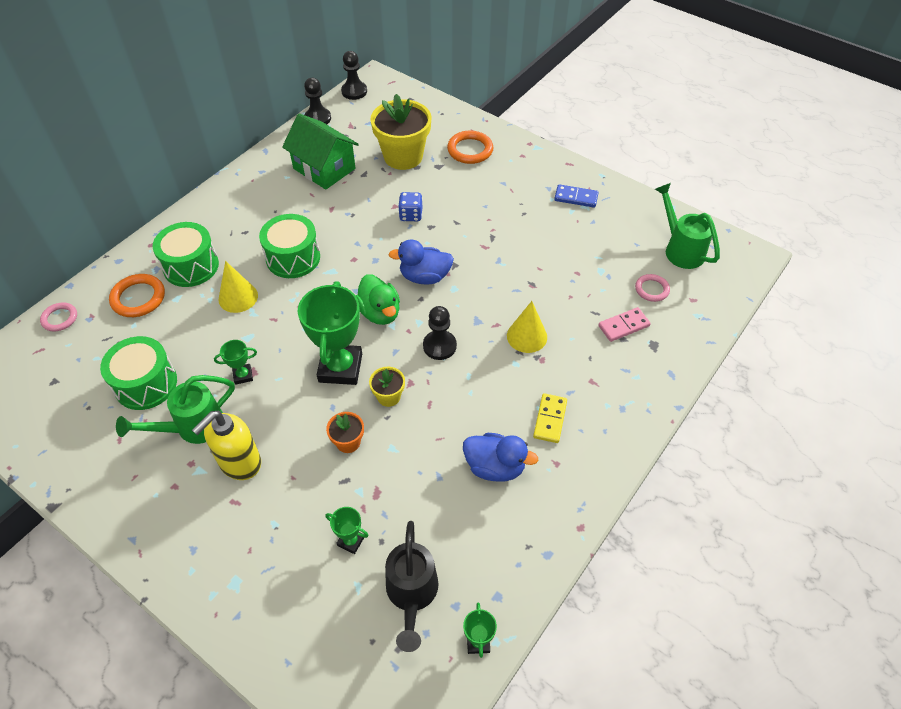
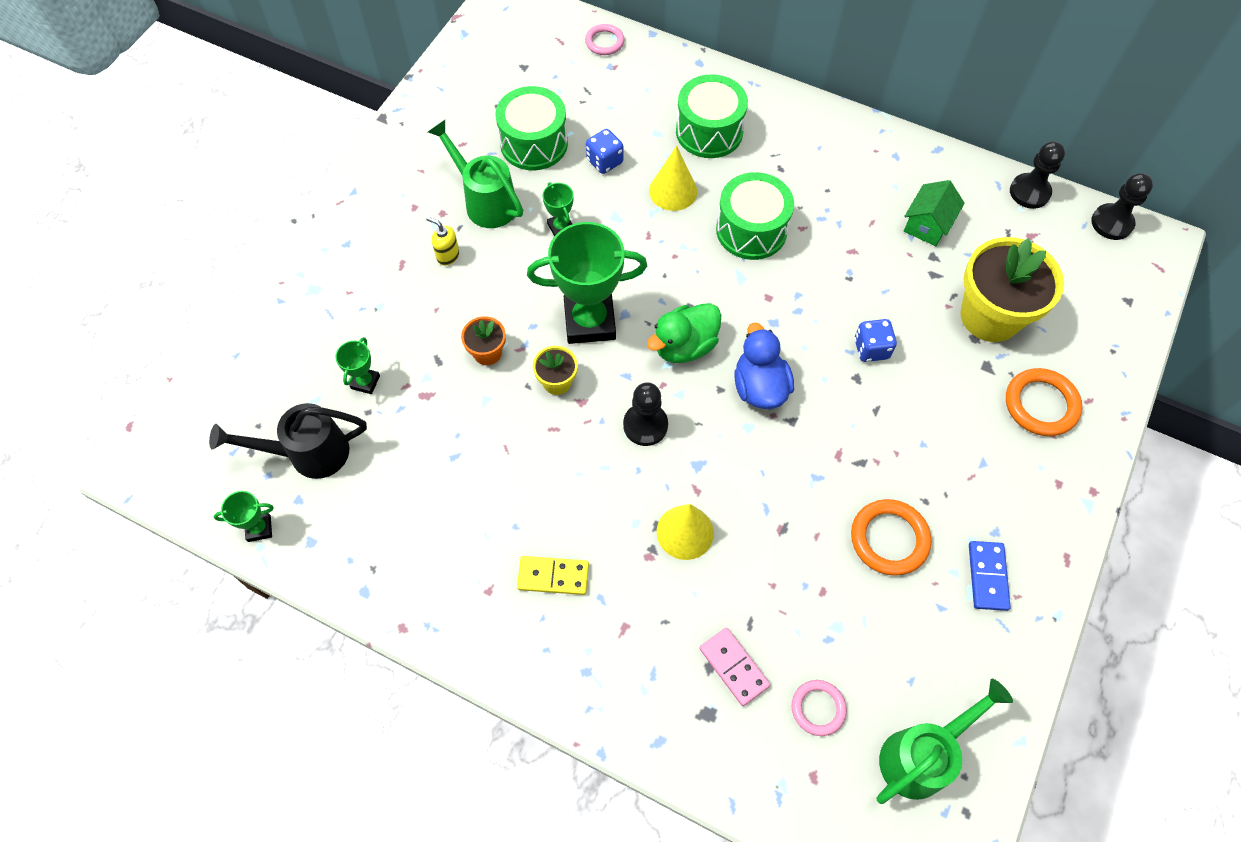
camera: 80 degrees right, 10 degrees up
(138, 298) = (648, 99): orange ring -> orange ring (889, 539)
(189, 336) = (604, 161): none -> blue dice
(239, 463) = (448, 256): yellow soap dispenser -> yellow soap dispenser, size x0.50
(324, 168) = (927, 225): green house -> green house, size x0.59
(495, 467) = (474, 517): blue duck -> none

